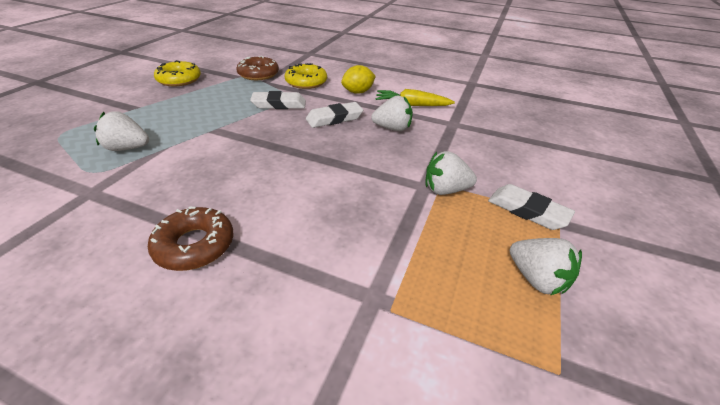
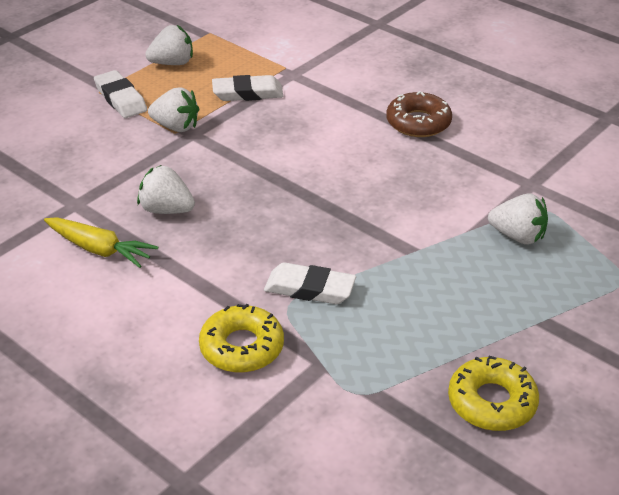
camera: 160 degrees left, 0 degrees up
(258, 74) = (330, 395): brown donut -> none
(334, 118) = (236, 242): white eraser -> white eraser (247, 93)
(358, 92) = (163, 298): yellow lemon -> none
(536, 278) = (172, 63): white strawberry -> white strawberry turned 90 degrees clockwise

